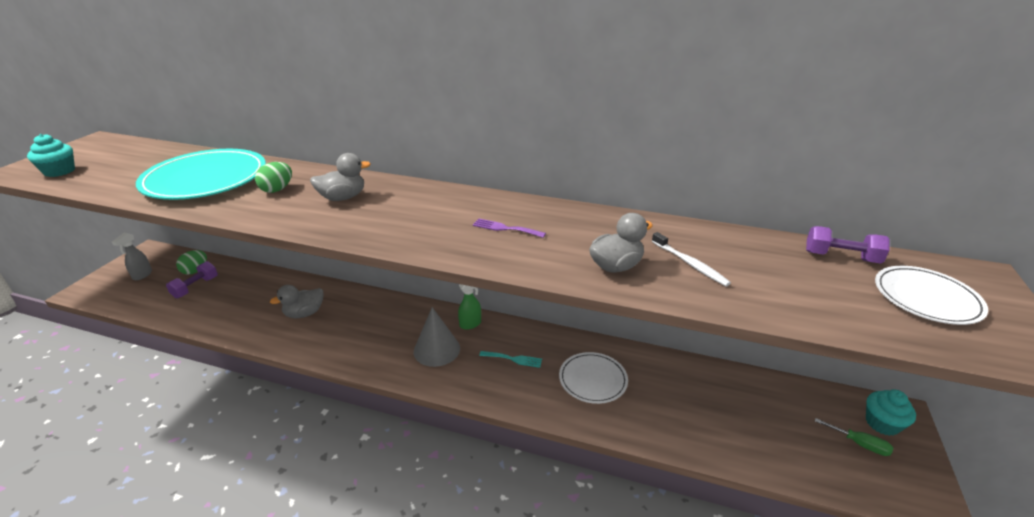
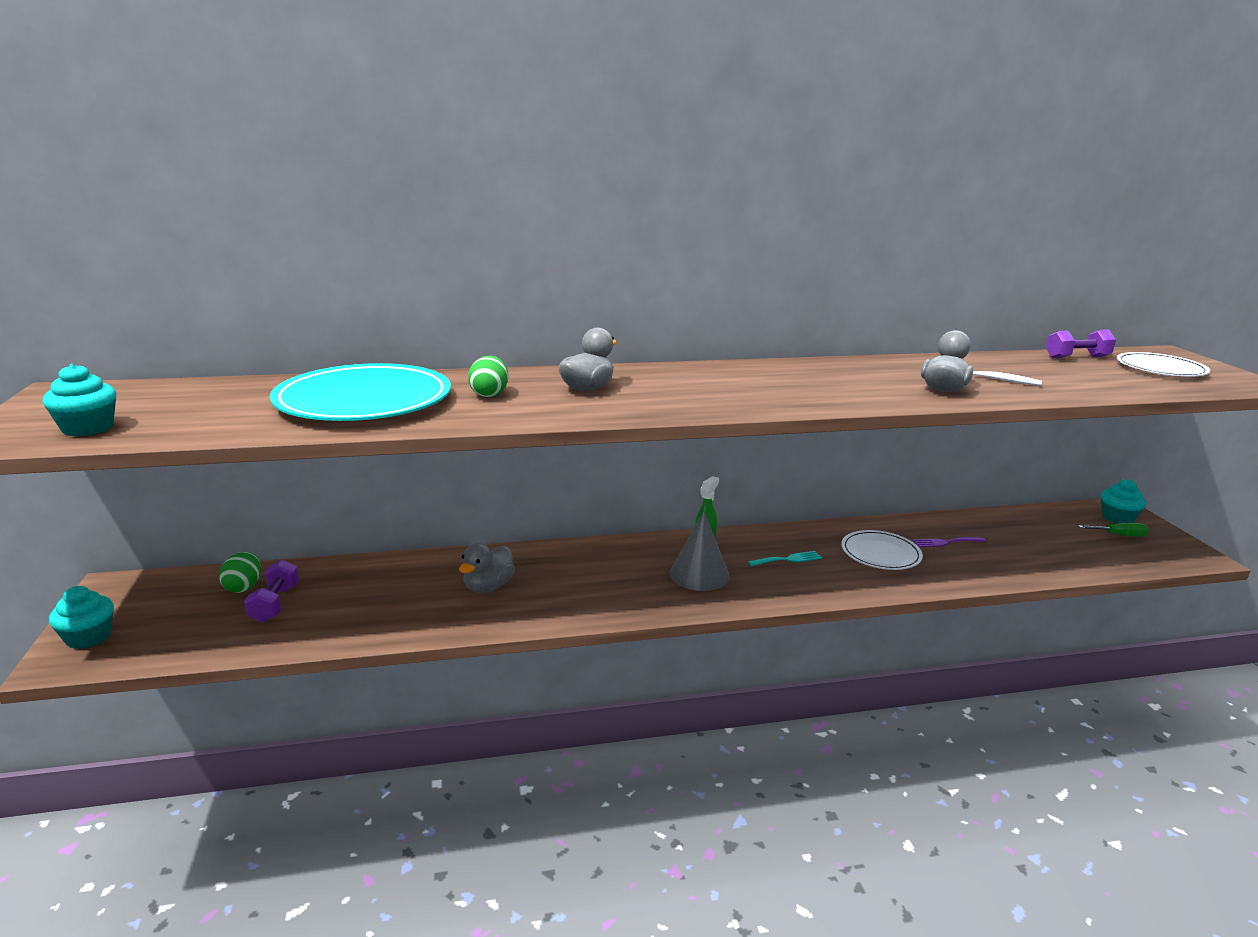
camera: 30 degrees left, 10 degrees down
(105, 280) = (89, 637): none -> turquoise cupcake
(142, 275) = (152, 614): grey spray bottle -> none
(505, 228) = (804, 383): purple fork -> purple fork (946, 542)

